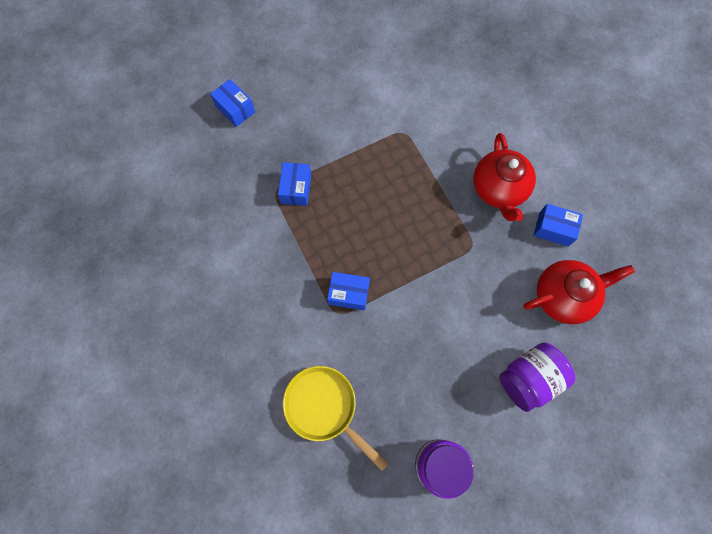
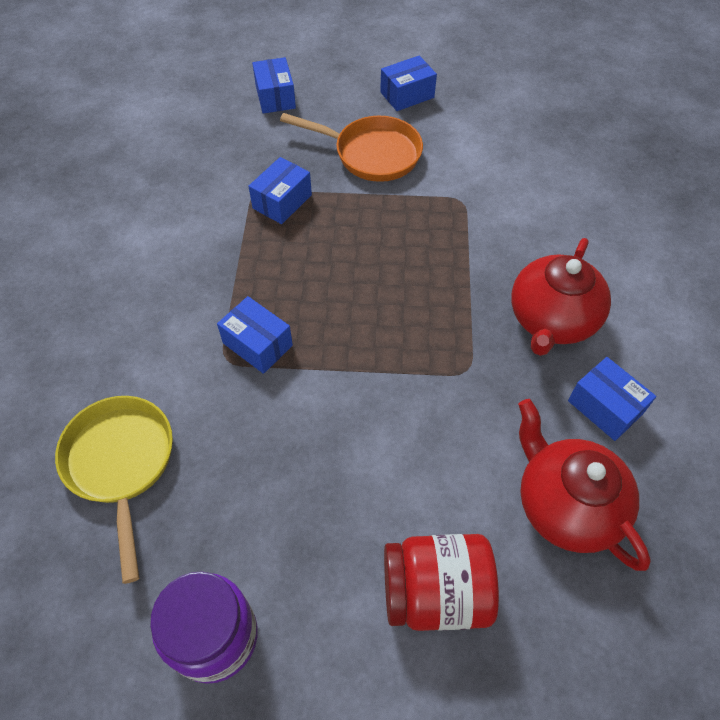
camera: 30 degrees right, 15 degrees down
(321, 65) = (407, 95): none -> blue box
(328, 124) = (371, 154): none -> orange pan
(528, 378) = (435, 592): purple jar -> red jar
(563, 296) = (566, 505): red teapot -> red teapot turned 135 degrees counterclockwise

